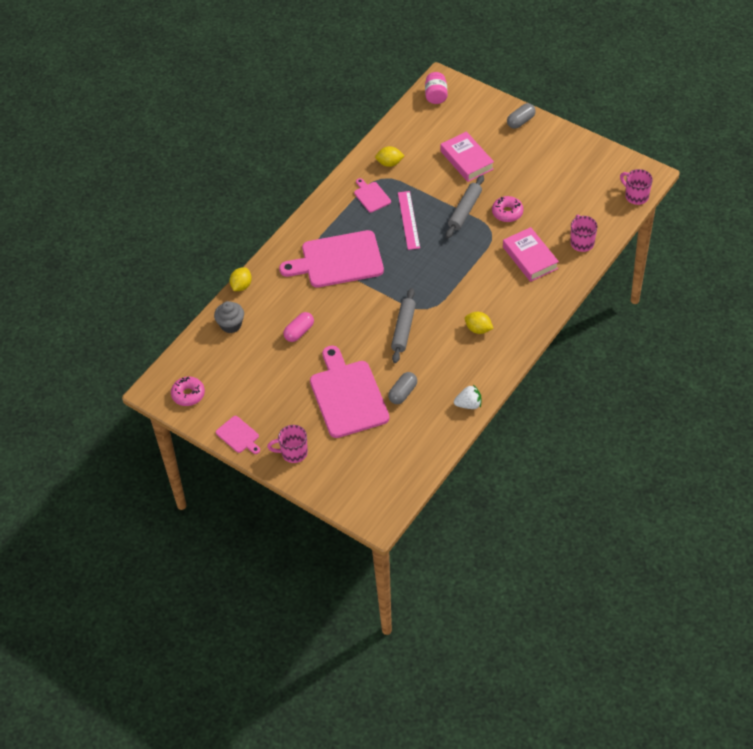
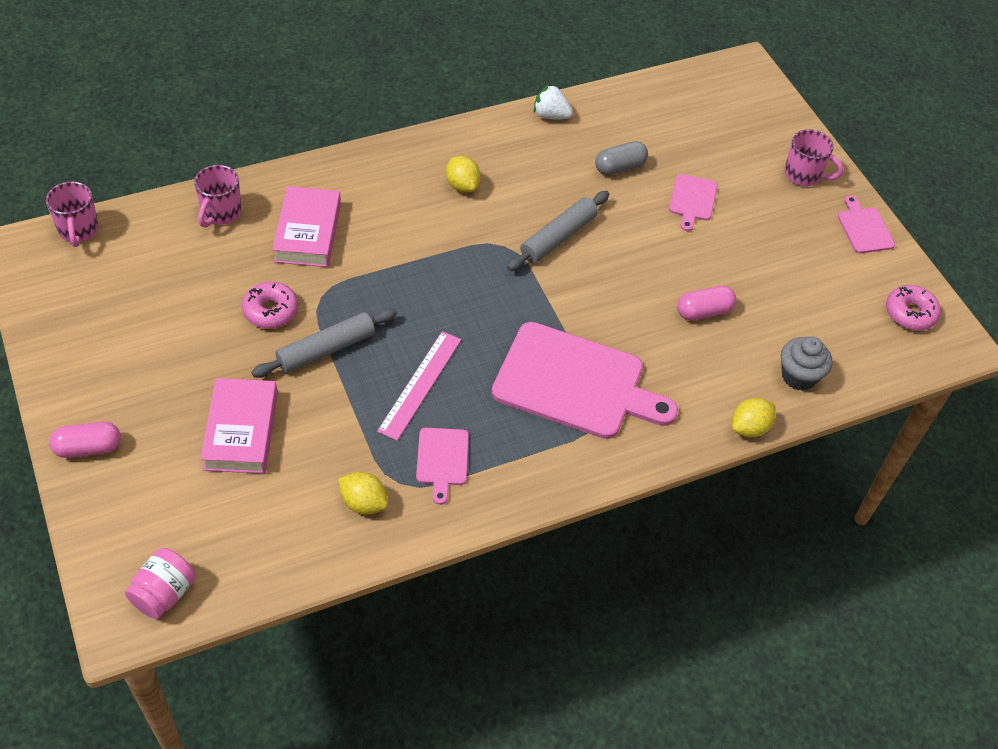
camera: 155 degrees left, 0 degrees up
(347, 396) = (692, 200): pink cutting board -> pink cutting board, size x0.46
(521, 121) = (88, 448): grey capsule -> pink capsule

